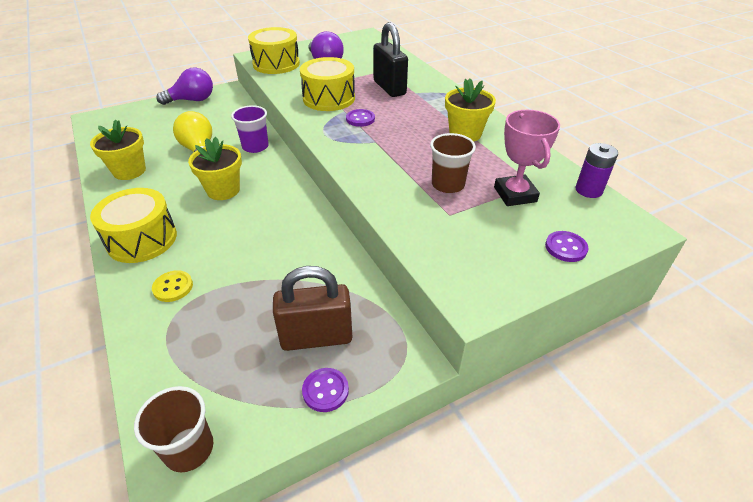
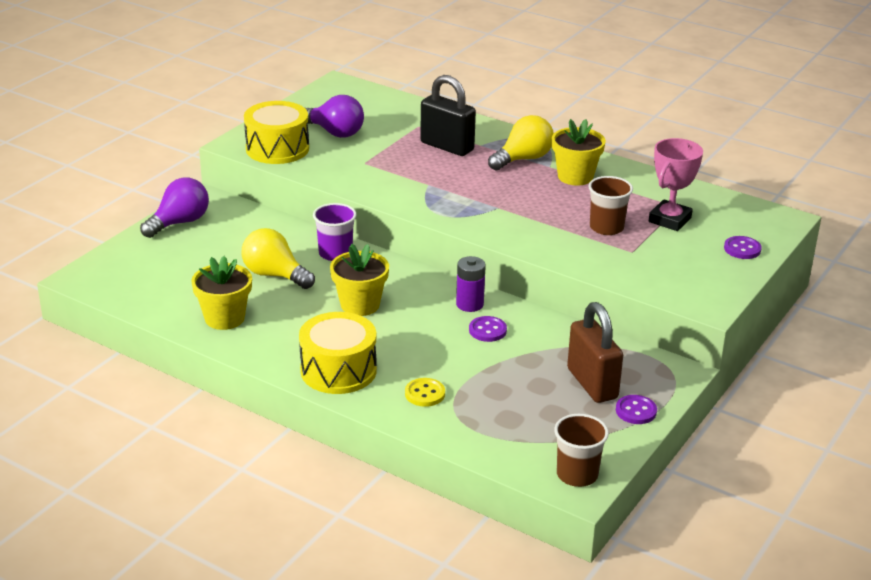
camera: 30 degrees left, 10 degrees down
(316, 337) = (592, 384): brown padlock -> brown padlock turned 75 degrees counterclockwise
(329, 98) = (395, 175): yellow drum -> none
(360, 119) = (456, 189): purple button -> purple button (487, 330)
(437, 110) = (523, 159): none -> yellow light bulb
(515, 194) = (669, 220): pink trophy -> pink trophy turned 75 degrees clockwise
(588, 190) = (724, 199): purple battery -> purple battery (469, 304)

